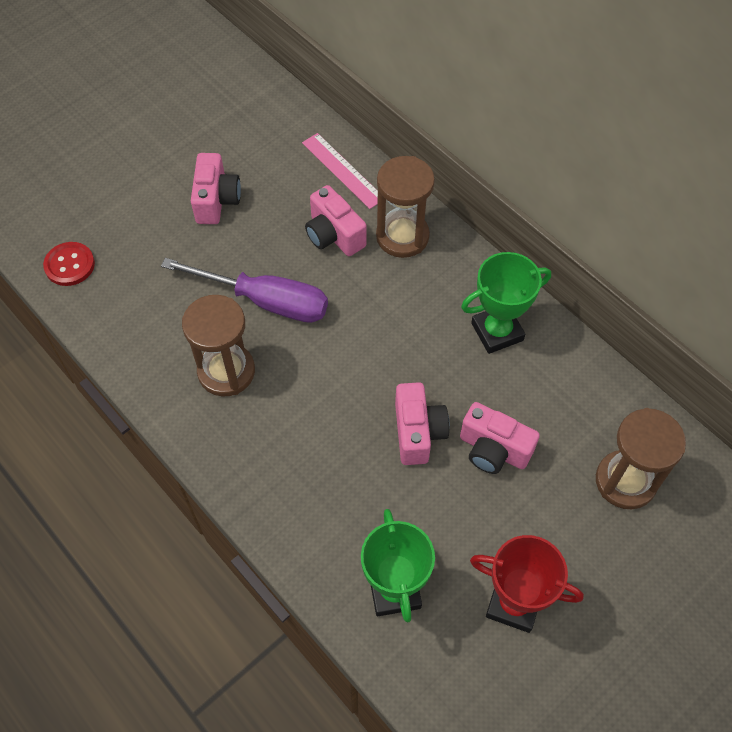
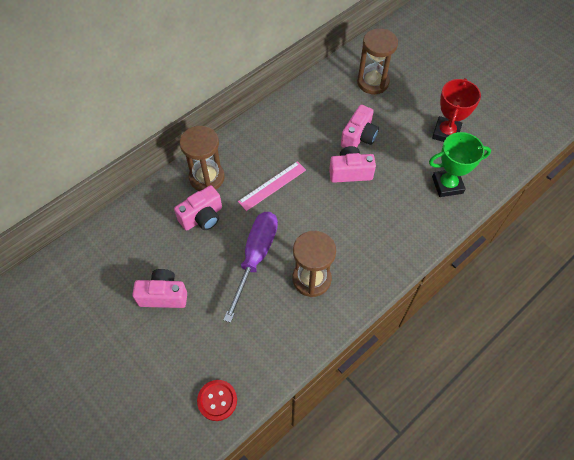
camera: 90 degrees left, 0 degrees up
(343, 170) = (145, 212): pink ruler -> pink ruler (272, 185)
(497, 332) = (281, 131): green trophy -> none

